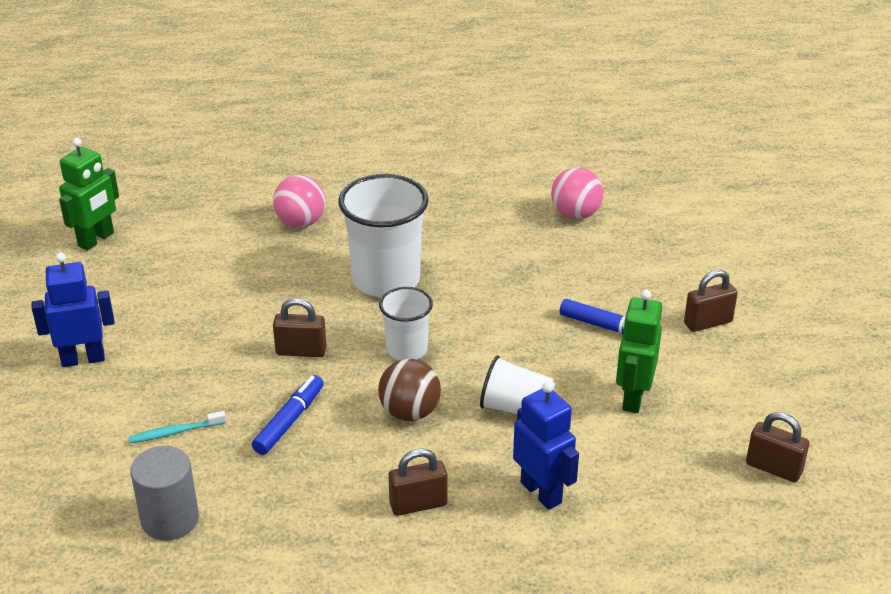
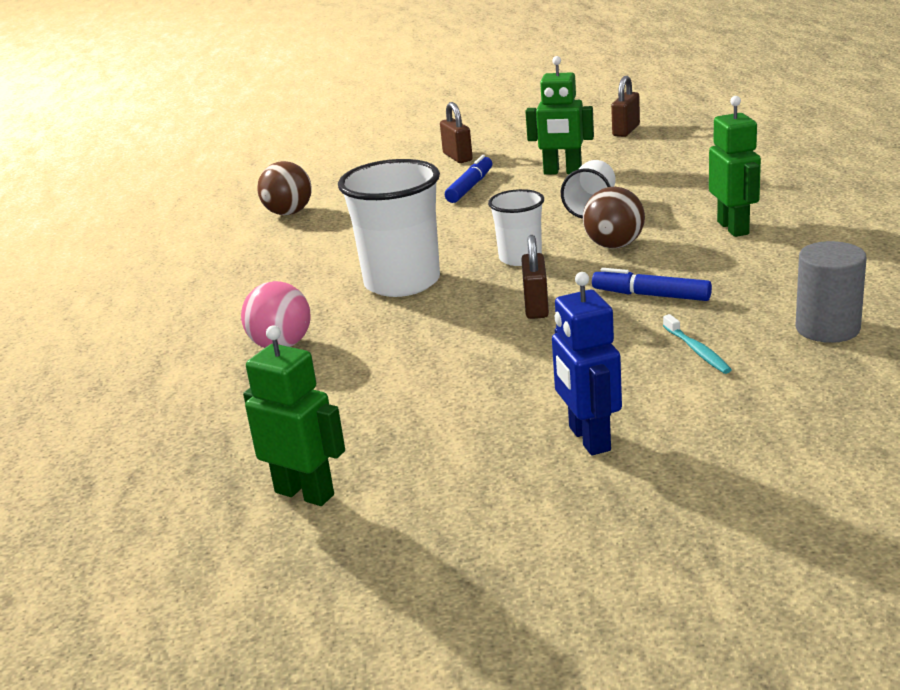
camera: 90 degrees left, 10 degrees down
(418, 504) = (733, 228): brown padlock -> green robot
(541, 492) = (692, 190): blue robot -> none
(575, 214) = (289, 213): pink ball -> brown ball

